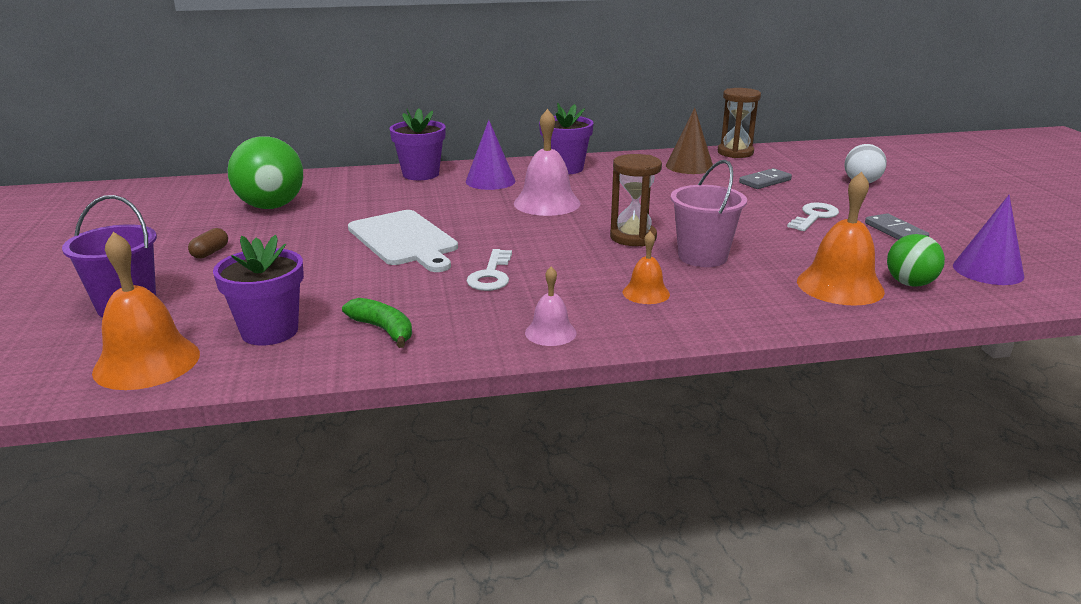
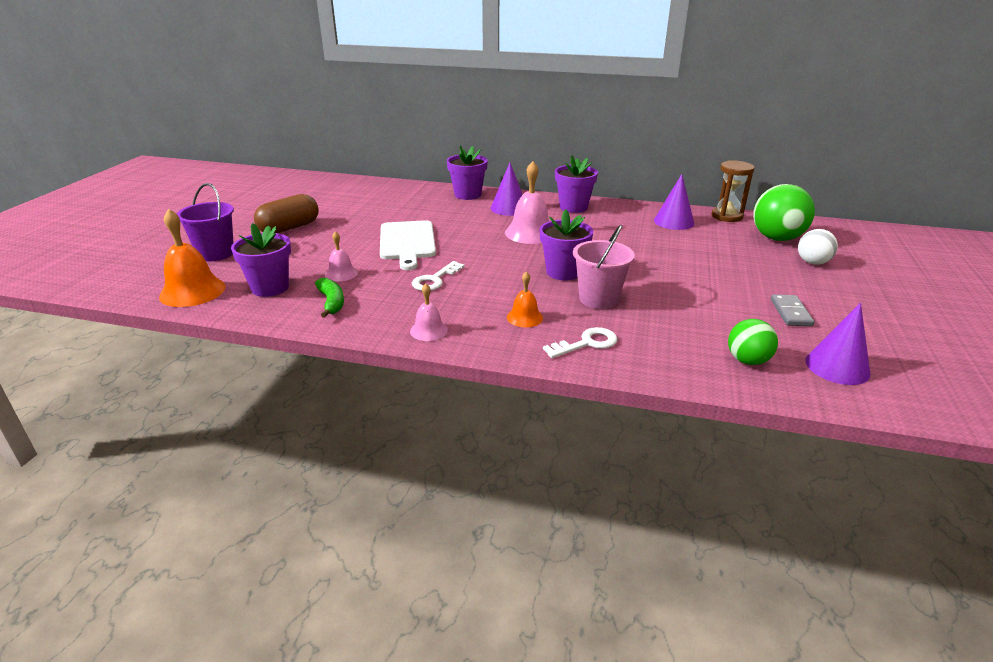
camera: 25 degrees right, 5 degrees up
(210, 253) = (289, 228): brown capsule -> brown capsule, size x2.16
(271, 206) = (353, 202): green ball -> green ball (776, 238)
(356, 293) = (341, 273): none -> pink bell
(633, 237) = (563, 272): brown hourglass -> purple flower pot
(689, 166) = (674, 222): brown cone -> purple cone
(765, 181) = (723, 246): grey domino -> none
(814, 217) = (731, 285): white key -> white key (587, 343)
(840, 286) = (683, 348): orange bell -> none

